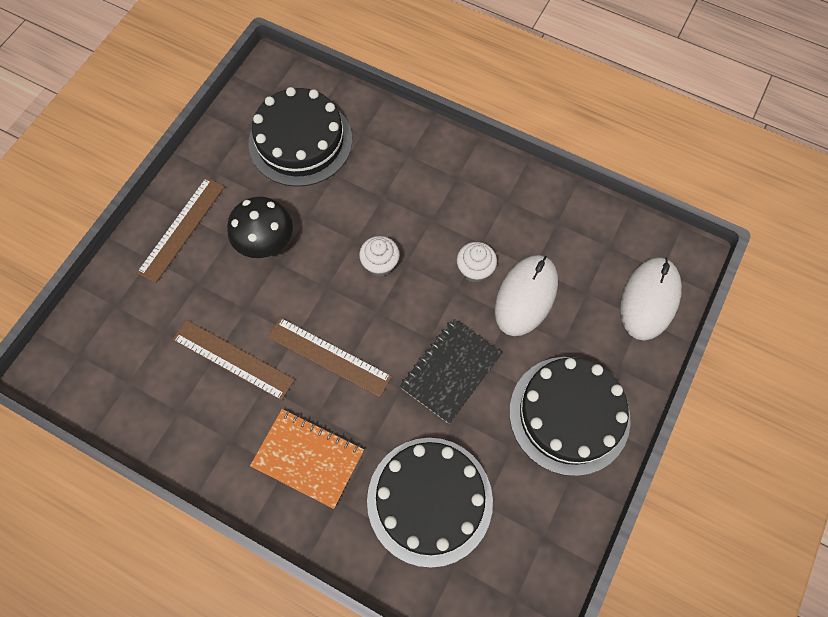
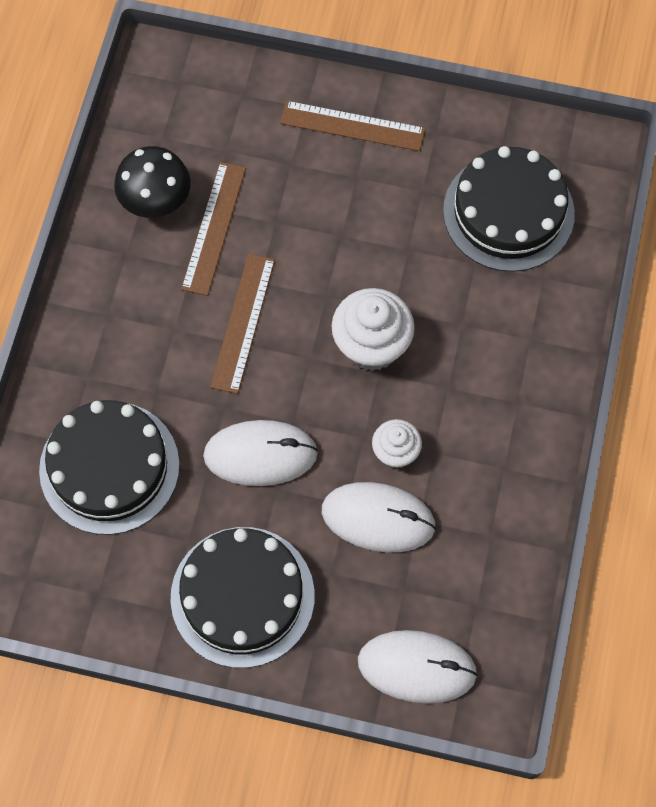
camera: 75 degrees right, 0 degrees up
(265, 241) = (363, 216): black mushroom -> black mushroom (155, 200)
(308, 458) = (125, 334): orange notebook -> none
(380, 264) = (371, 345): white cupcake -> white cupcake, size x1.68
(450, 371) = (260, 455): black notebook -> white mouse

